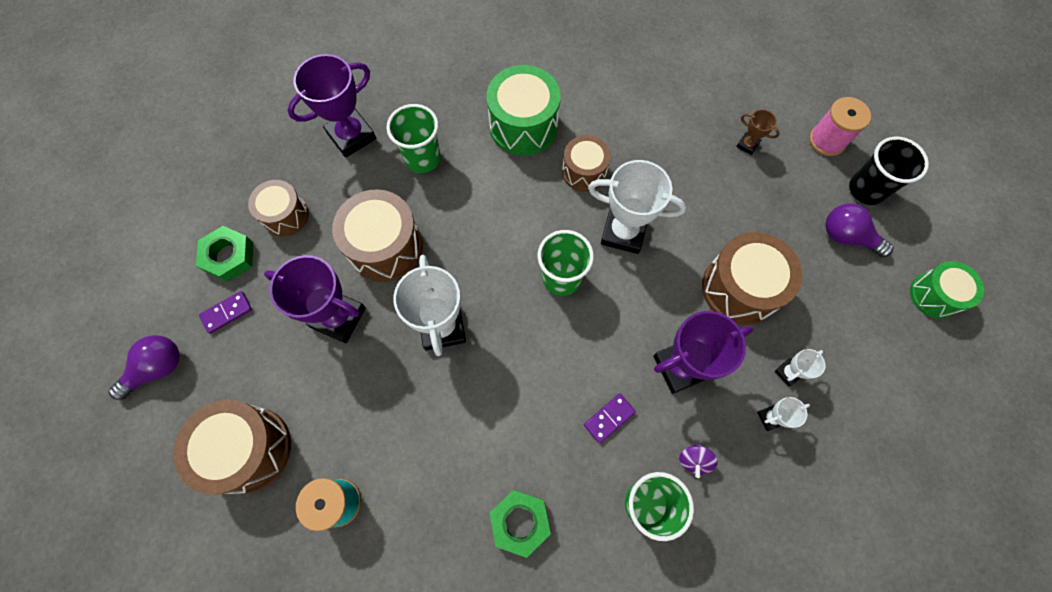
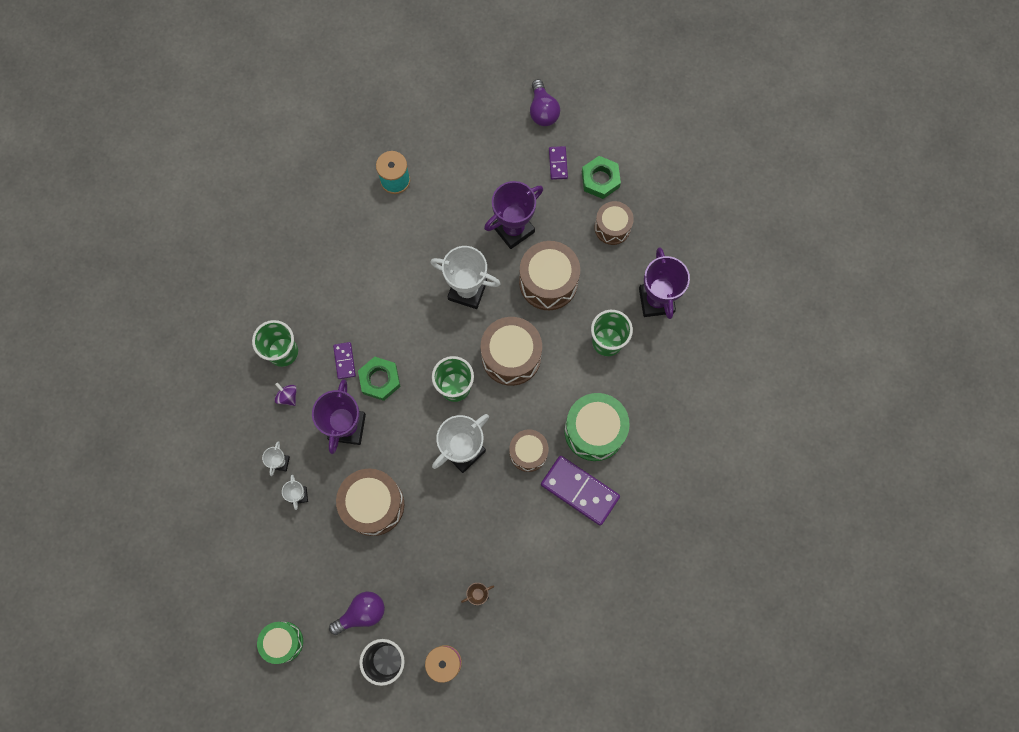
camera: 120 degrees right, 5 degrees up
(249, 449) = (458, 144): brown drum -> brown drum (511, 356)
(520, 522) = (320, 274): green nut -> green nut (380, 380)
(590, 110) = (580, 490): none -> purple domino

